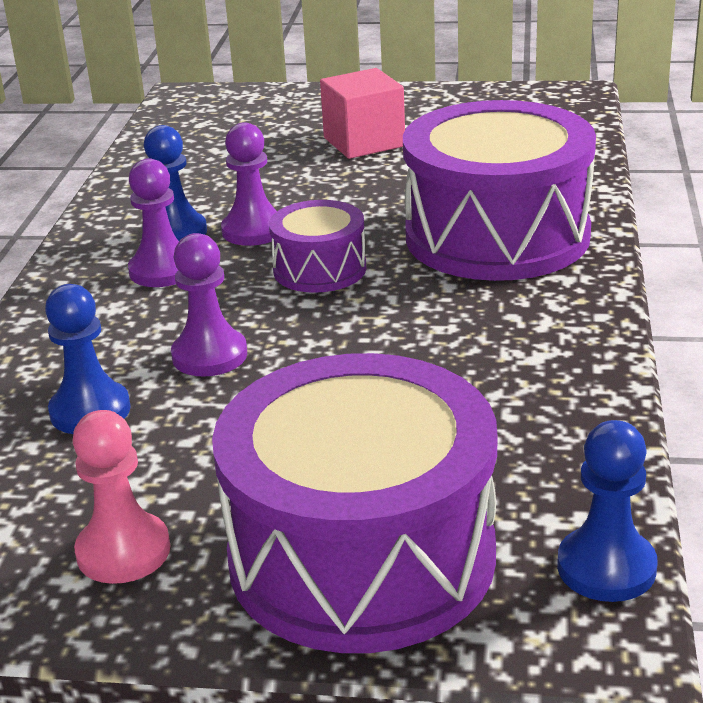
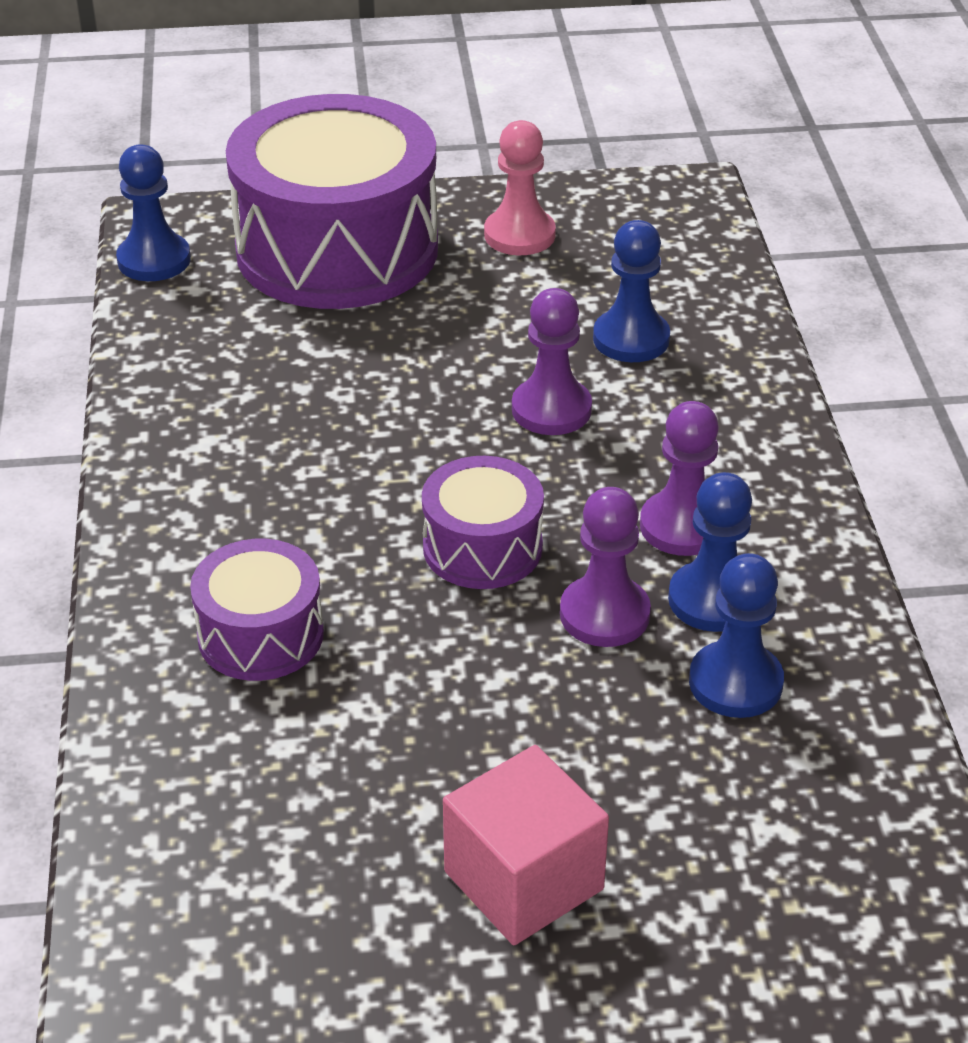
camera: 165 degrees right, 10 degrees up
(194, 198) = (735, 683): none -> blue pawn
(497, 236) = (260, 635): purple drum -> purple drum, size x0.49

